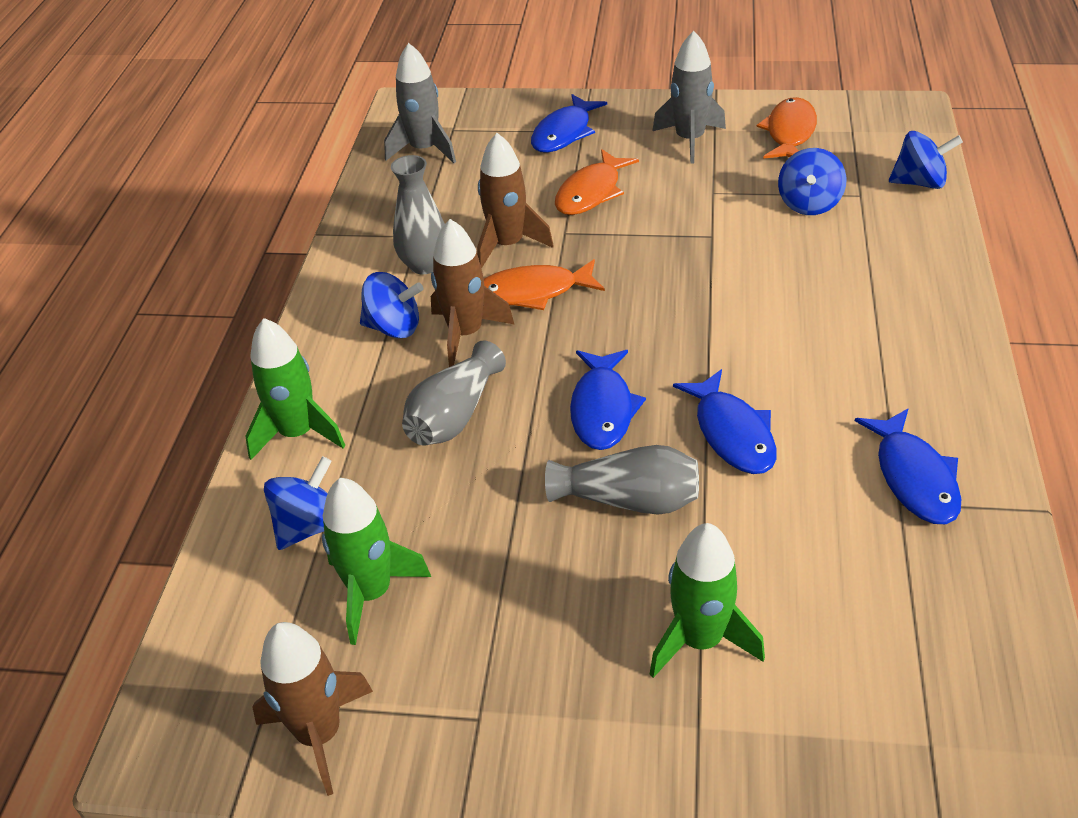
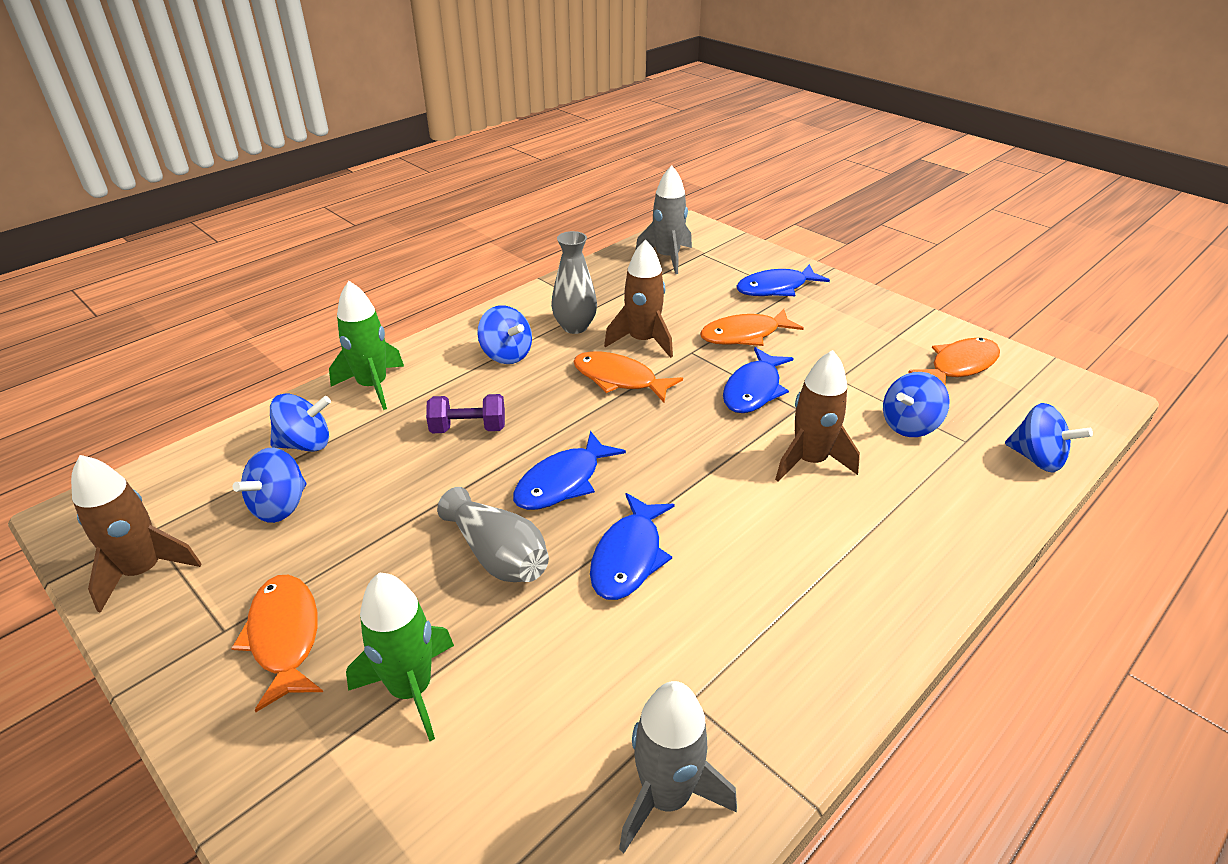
camera: 35 degrees right, 5 degrees down
(371, 593) = (280, 506): green rocket -> blue spinning top
(454, 415) = (468, 428): grey vase -> purple dumbbell
(466, 334) = (542, 382): brown rocket -> brown rocket (810, 461)
(541, 683) = (284, 637): none -> orange fish
(689, 140) = (866, 334): grey rocket -> grey rocket (666, 796)
(914, 478) = (728, 689): blue fish -> blue fish (753, 390)

